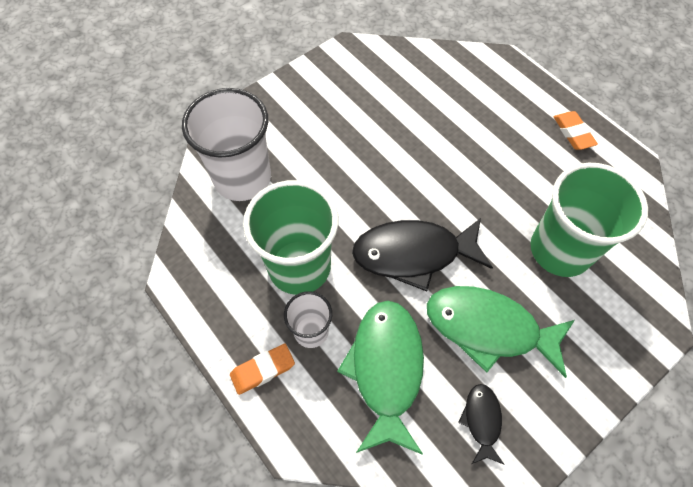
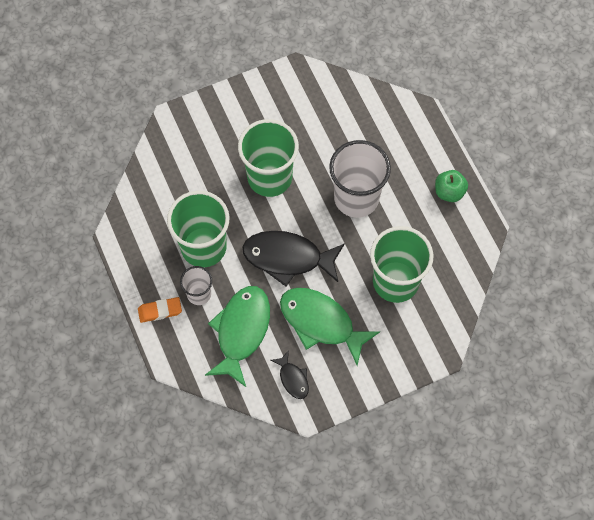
camera: 15 degrees right, 5 degrees up
(242, 178) = (180, 168): white cup -> white cup (356, 198)
(357, 164) = (269, 177): none -> green cup
(482, 420) = (293, 379): black fish -> black fish turned 135 degrees clockwise
(573, 133) = (449, 192): orange eraser -> green apple

